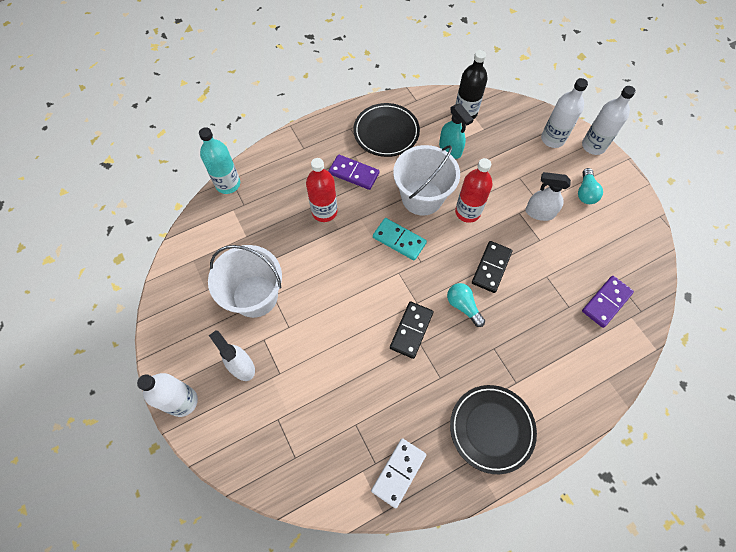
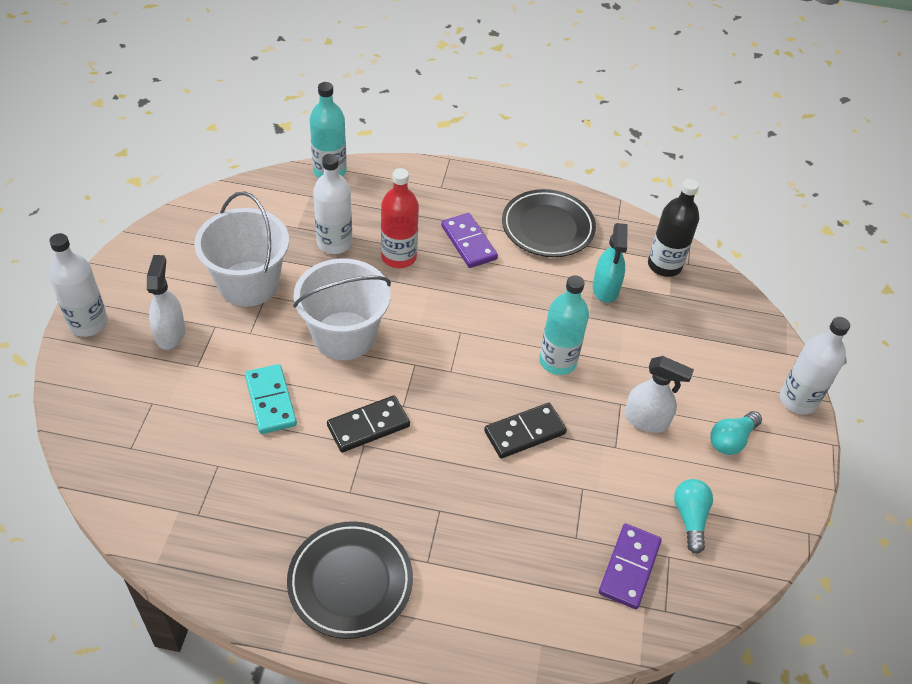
camera: 35 degrees right, 15 degrees down
(398, 472) = (211, 541): white domino -> none
(399, 240) = (449, 335): turquoise domino -> turquoise domino (271, 401)
(422, 197) = (520, 313): white bucket -> white bucket (344, 336)
(463, 306) = (450, 445): turquoise light bulb -> turquoise light bulb (690, 518)
(467, 212) = (557, 361): red bottle -> turquoise bottle
(539, 212) = (646, 420): white spray bottle -> white spray bottle turned 150 degrees clockwise
(552, 139) = (749, 359): white bottle -> white bottle (334, 243)
(606, 302) = (629, 567): purple domino -> purple domino turned 60 degrees counterclockwise

